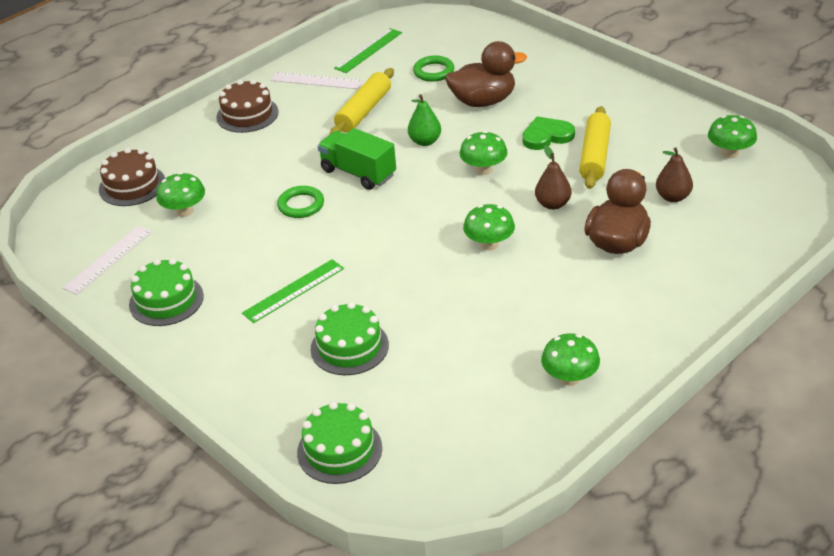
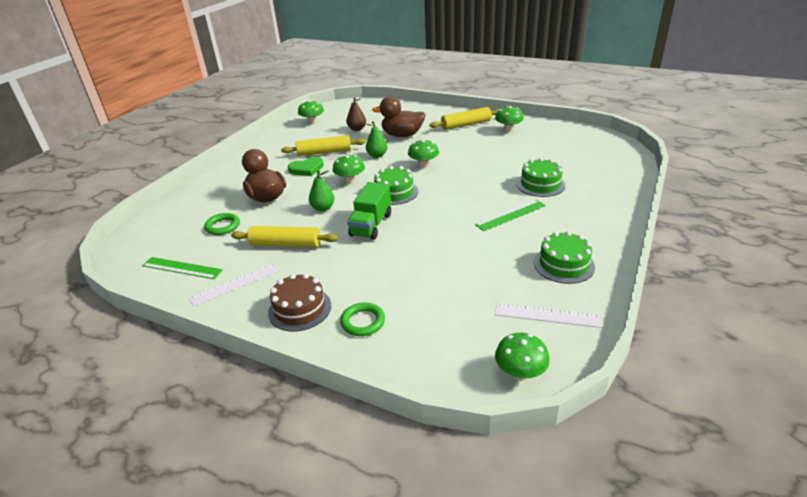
camera: 110 degrees left, 5 degrees down
(132, 185) = (440, 345): brown cake -> none
(184, 211) = (459, 295): green mushroom -> green mushroom (520, 373)
(294, 291) = (510, 215): green ruler -> green ruler turned 60 degrees counterclockwise
(301, 205) = (420, 238): green ring -> green ring (363, 322)
(316, 80) = (235, 283): white ruler -> white ruler turned 60 degrees clockwise
(339, 450) = (611, 169): green cake -> green cake (394, 192)
(547, 136) = (306, 169): green heart -> green heart turned 75 degrees counterclockwise
(553, 204) = (377, 155): brown pear -> green pear
(624, 329) = (466, 125): none -> yellow rolling pin

